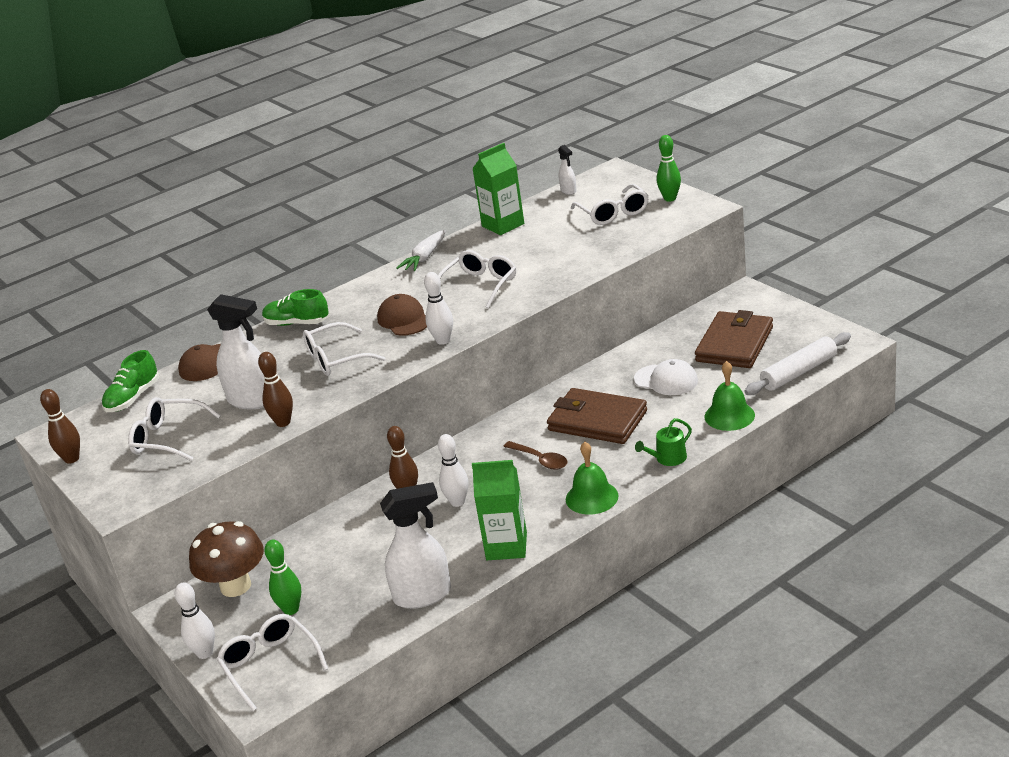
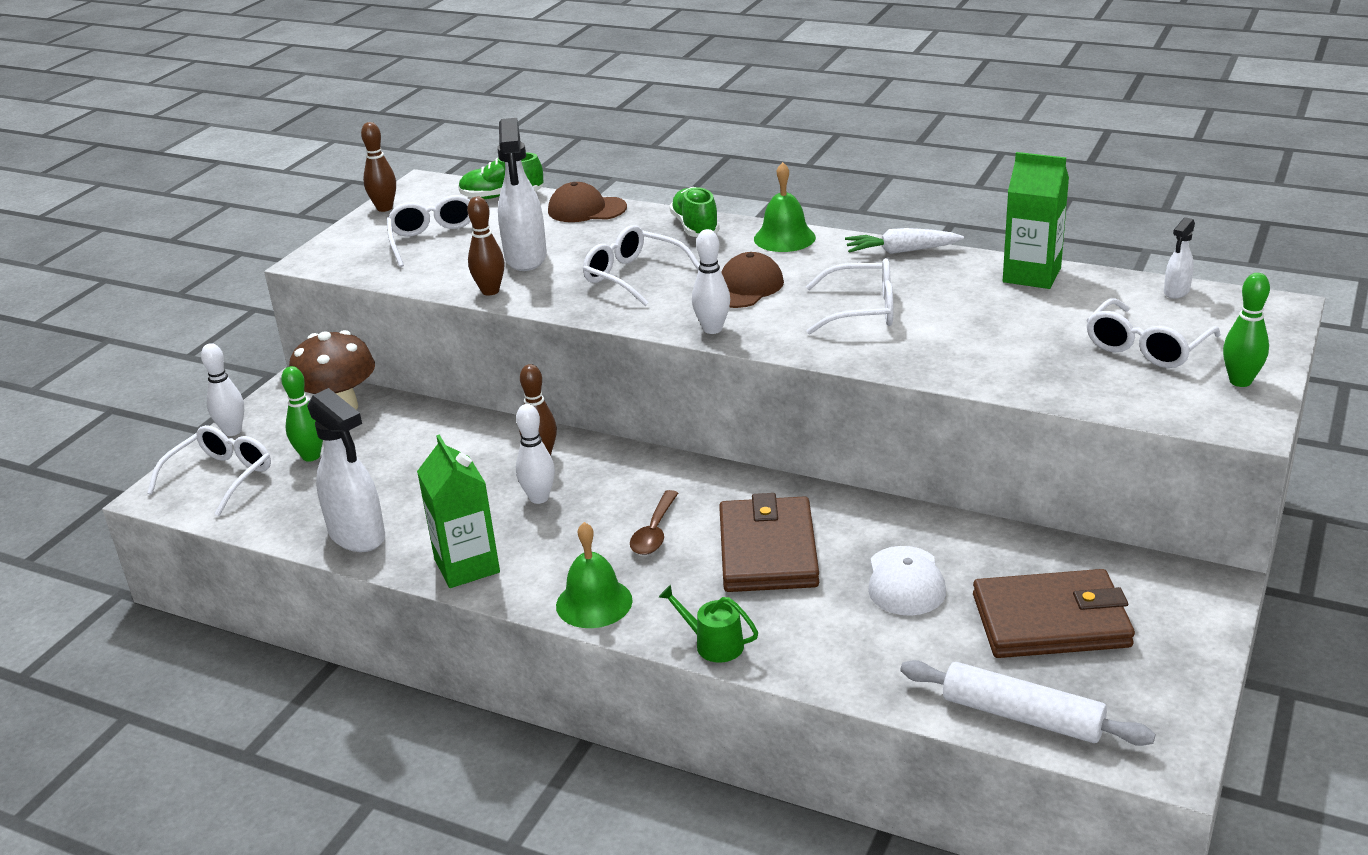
camera: 60 degrees right, 0 degrees up
(729, 416) = (853, 673): green bell -> green bell (784, 238)

